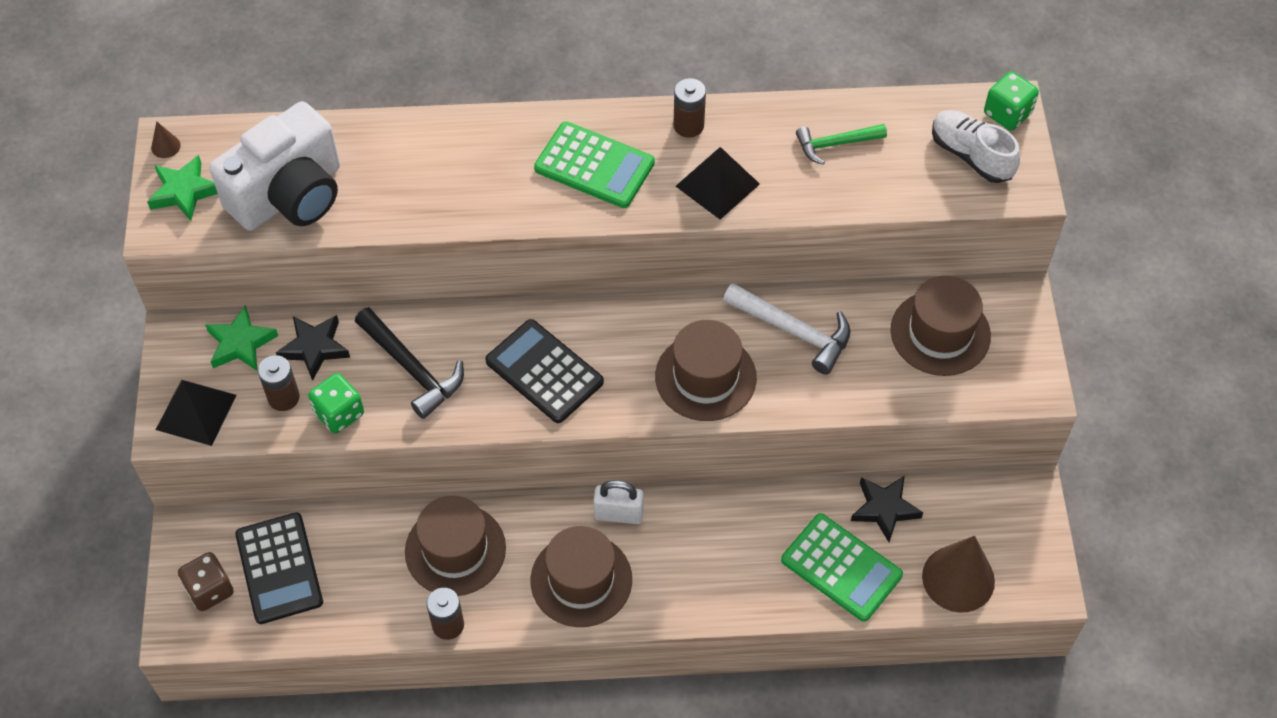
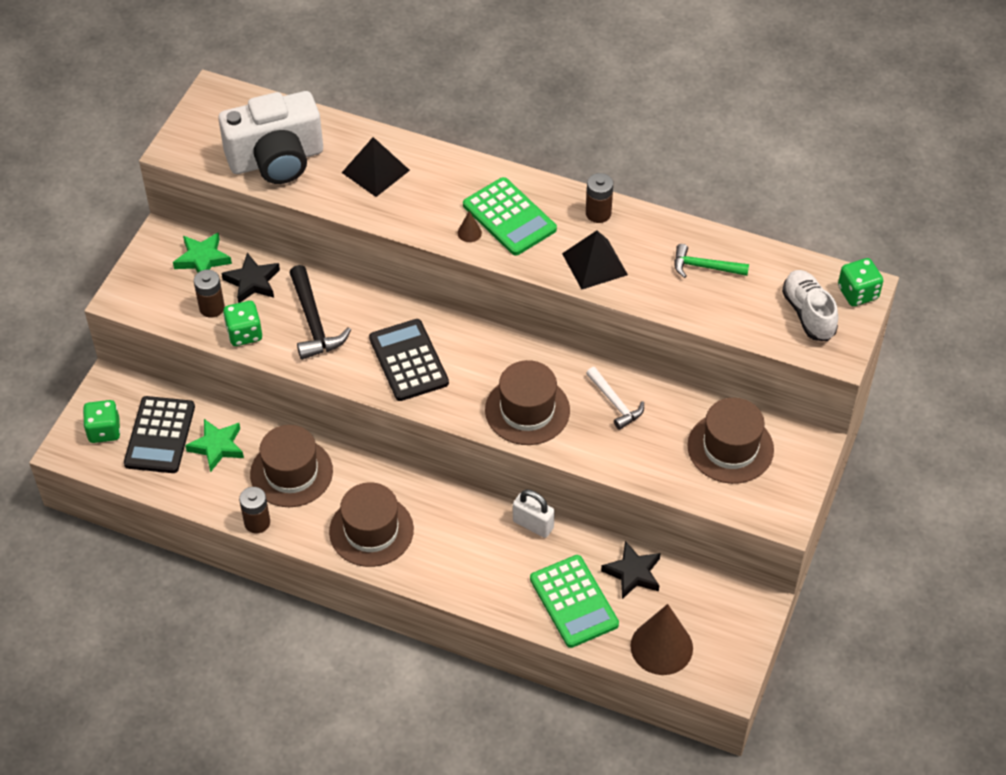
camera: 25 degrees right, 5 degrees down
(165, 146) = (209, 95): brown cone -> brown cone (469, 233)
(184, 191) = (205, 131): green star -> green star (217, 447)
(196, 412) = (146, 294): black pyramid -> black pyramid (375, 171)
(210, 590) = (104, 431): brown dice -> green dice
(618, 514) = (425, 495): white padlock -> white padlock (533, 525)
(794, 331) = (615, 403): white hammer -> white hammer, size x0.66

